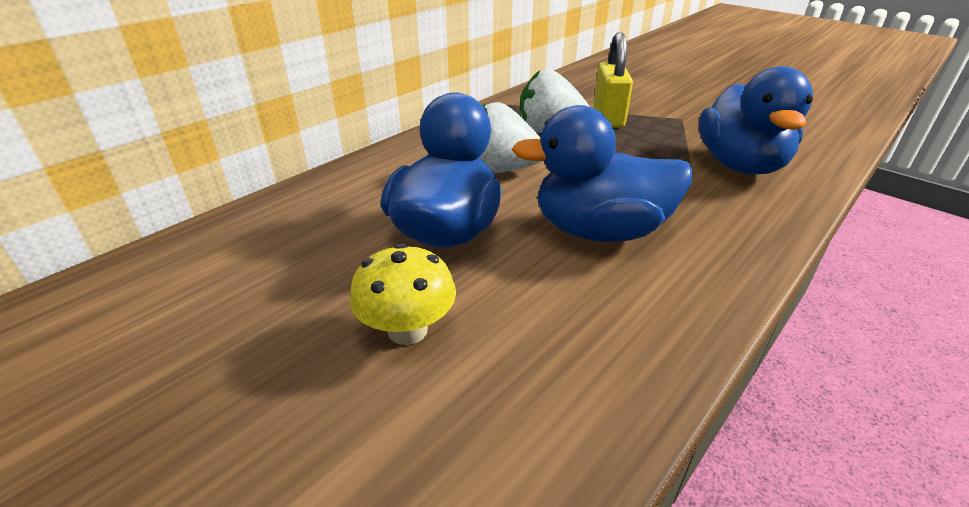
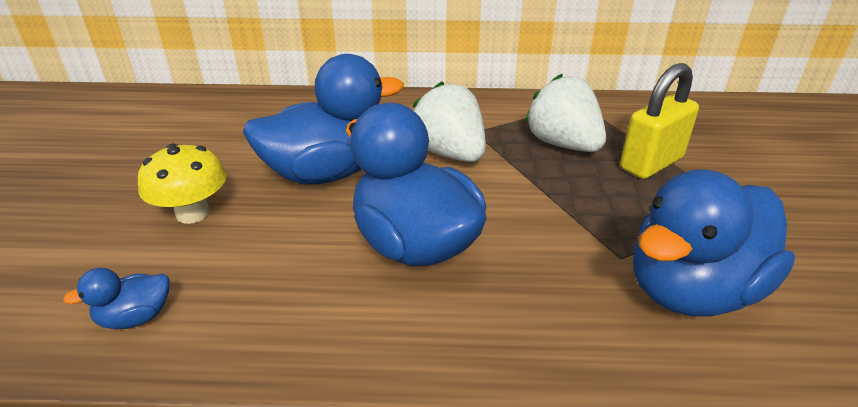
camera: 50 degrees right, 0 degrees up
(548, 426) = (135, 317): none -> blue duck

